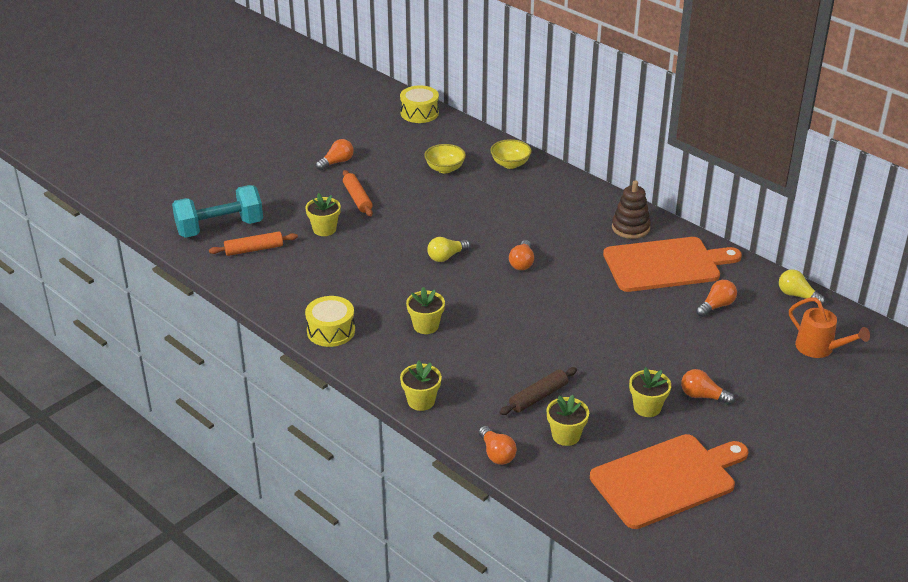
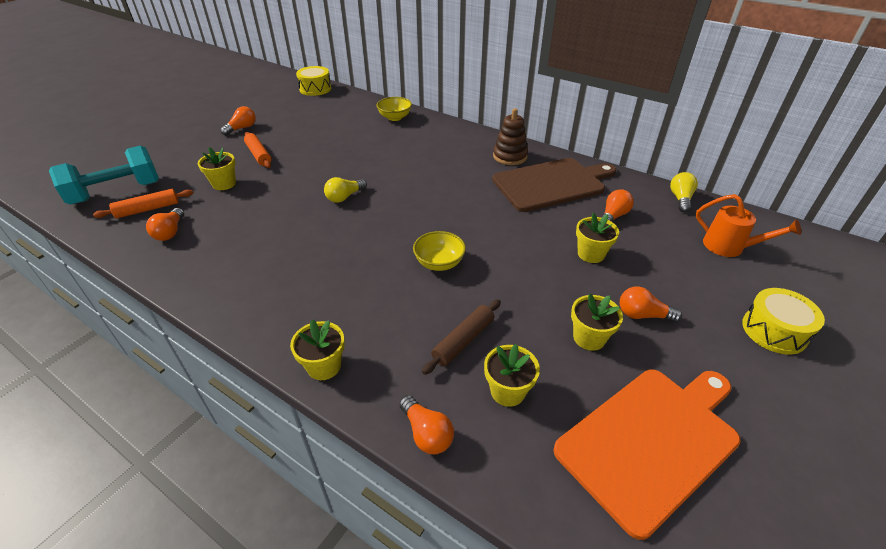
camera: 10 degrees left, 5 degrees up
(331, 331) = (219, 288): yellow drum -> yellow drum (774, 331)
(426, 326) = (326, 269): yellow flower pot -> yellow flower pot (591, 254)
(445, 169) = (338, 125): yellow bowl -> yellow bowl (439, 263)
(522, 263) = (418, 195): orange light bulb -> orange light bulb (170, 232)
(666, 264) = (552, 184): orange cutting board -> brown cutting board
(797, 296) = (680, 199): yellow light bulb -> yellow light bulb turned 75 degrees clockwise

